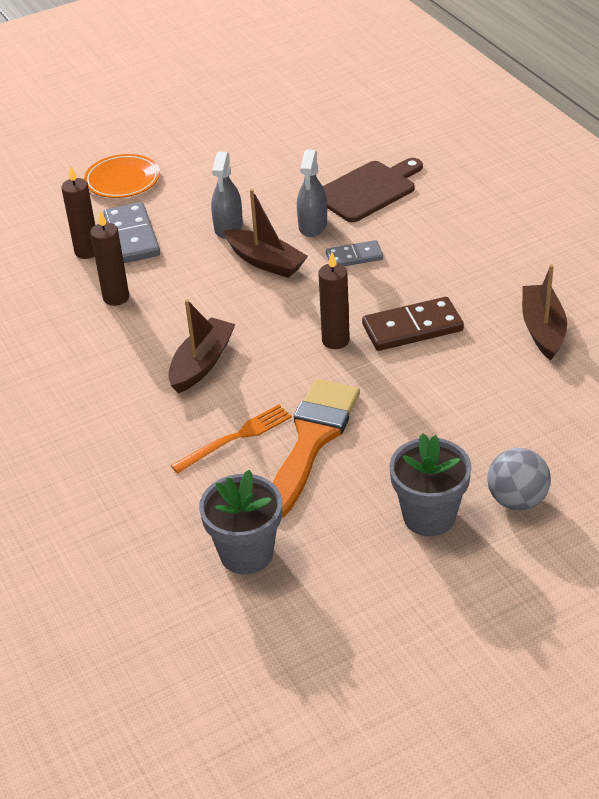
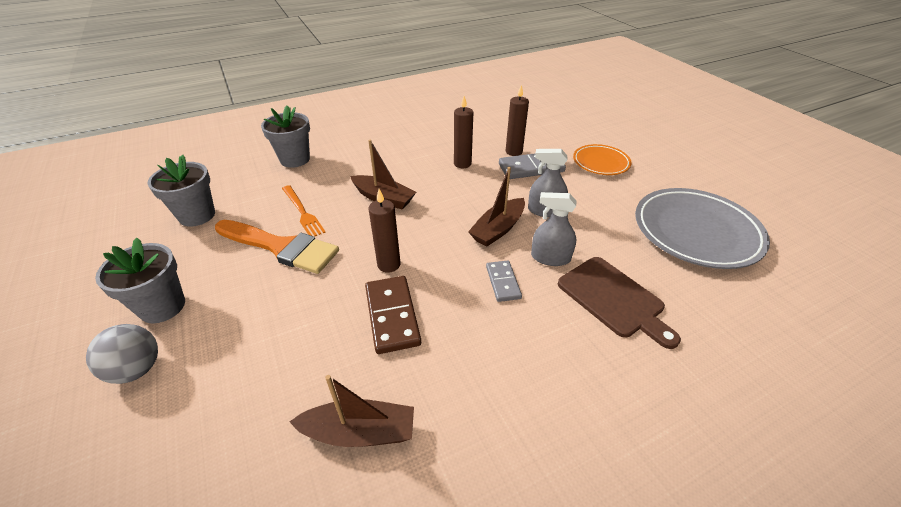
camera: 90 degrees right, 0 degrees up
(87, 483) = (295, 159): none -> grey flower pot
(263, 131) = (696, 232): none -> grey plate

